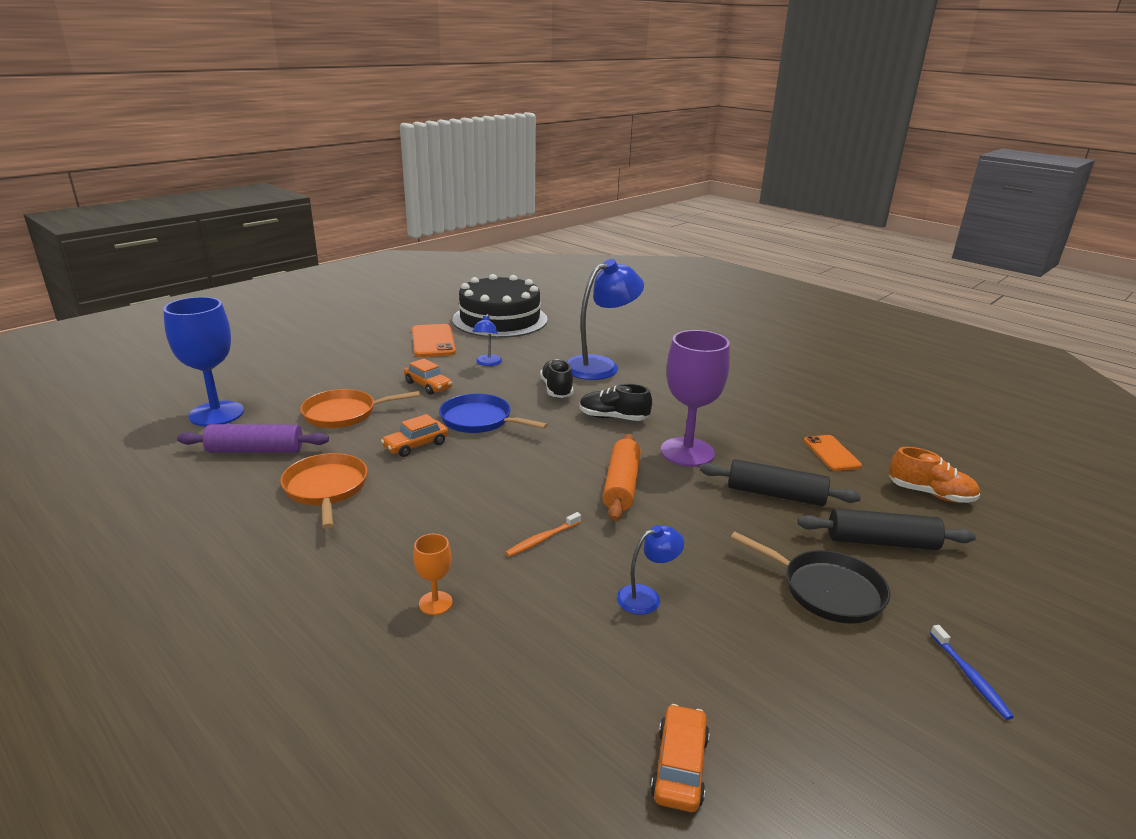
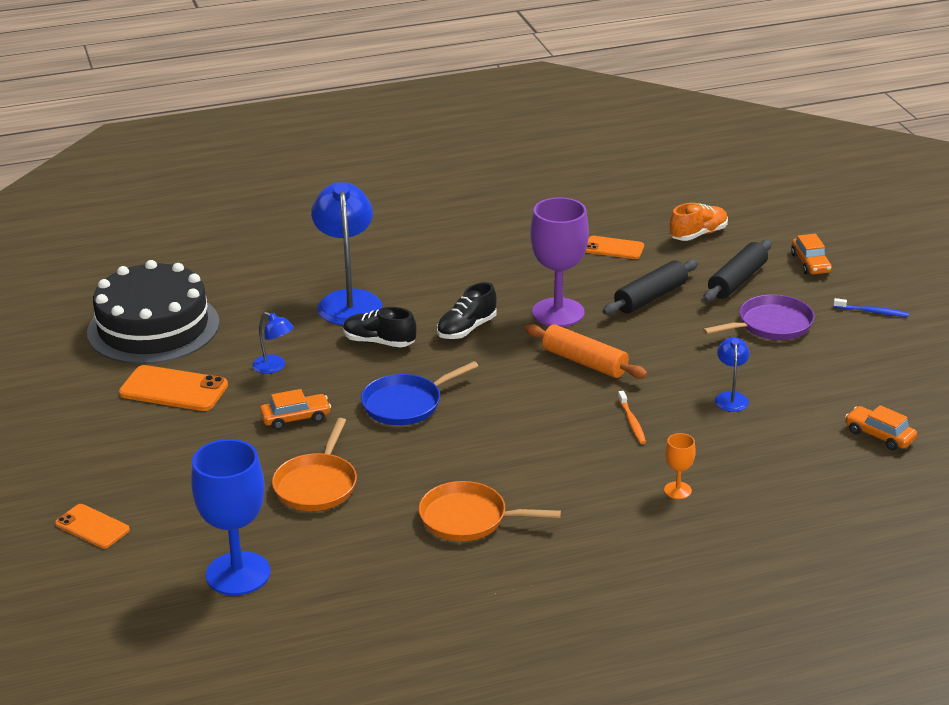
camera: 60 degrees left, 5 degrees up
(255, 450) = (354, 553): purple rolling pin -> none
(259, 357) = (92, 527): none -> orange phone
(416, 445) = (426, 452): orange car -> orange car (810, 263)
(827, 590) = (771, 324): black pan -> purple pan

